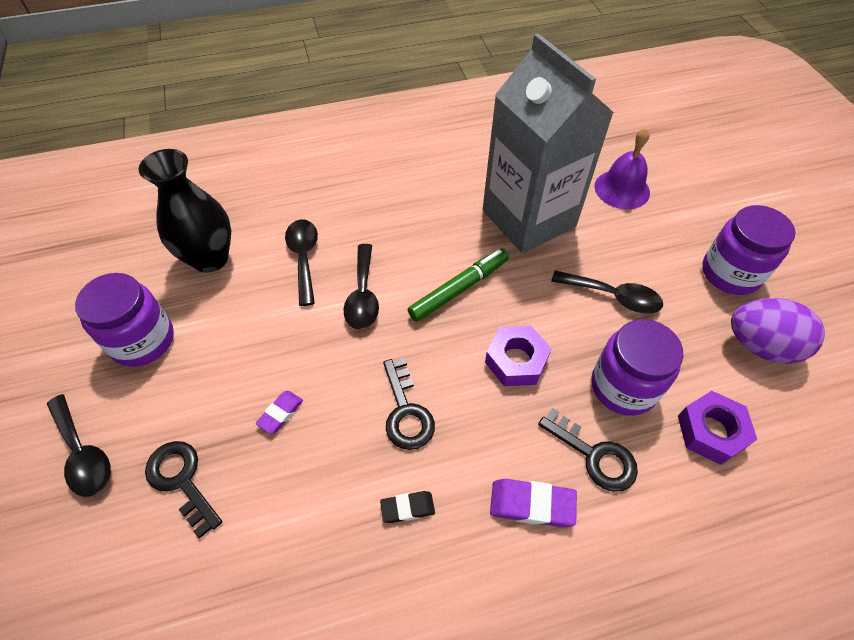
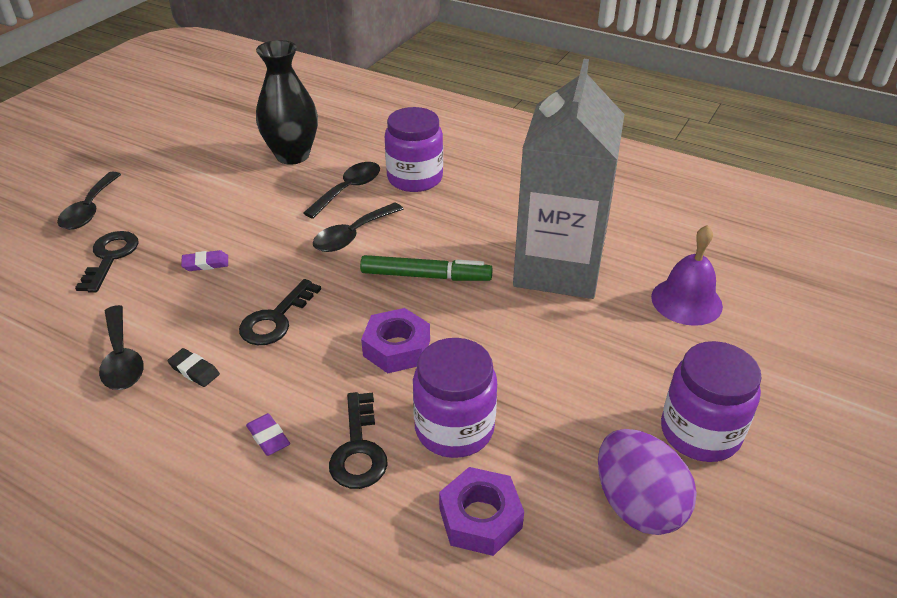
camera: 45 degrees right, 15 degrees down
(143, 341) = (194, 175): purple jar -> purple jar (415, 178)
(532, 504) = (268, 437): purple eraser -> purple eraser, size x0.63
(613, 296) = (547, 366): black spoon -> black spoon (122, 358)

